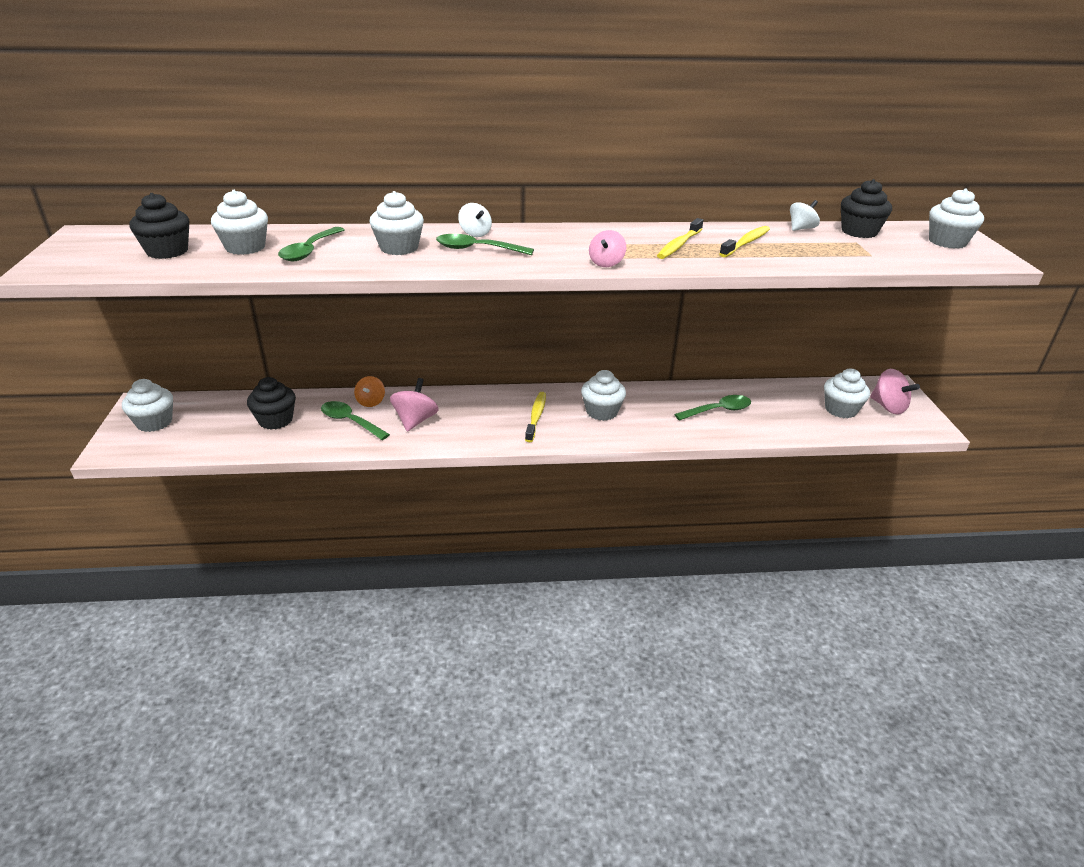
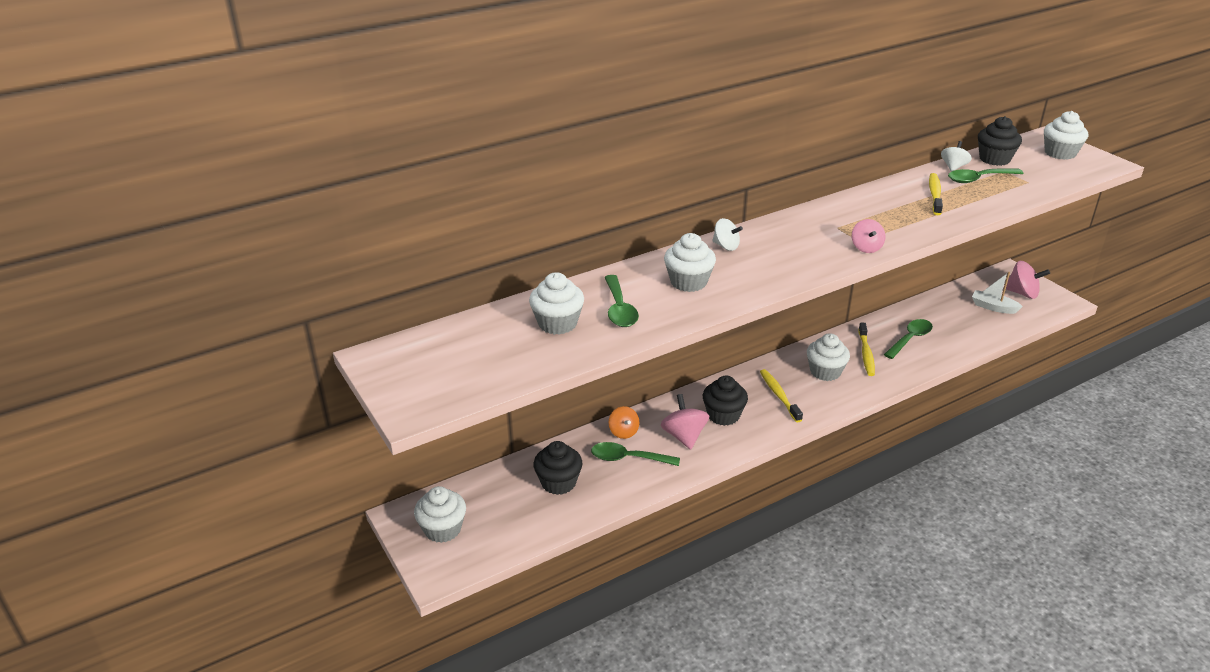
camera: 25 degrees left, 0 degrees up
(167, 251) = (494, 351): black cupcake -> black cupcake (723, 415)
(477, 249) = (752, 264): green spoon -> green spoon (978, 179)
(679, 245) = (892, 211): yellow toothbrush -> yellow toothbrush (866, 354)
(840, 409) = (993, 307): white cupcake -> white boat

